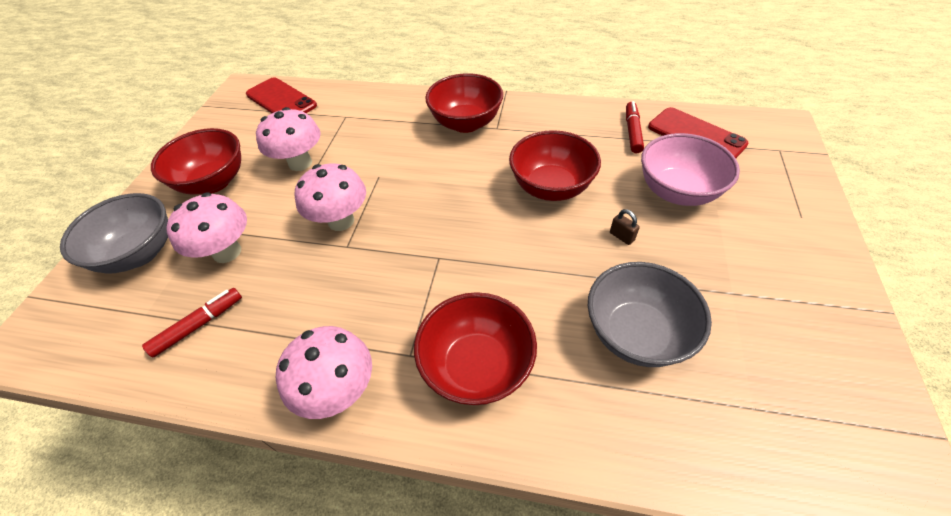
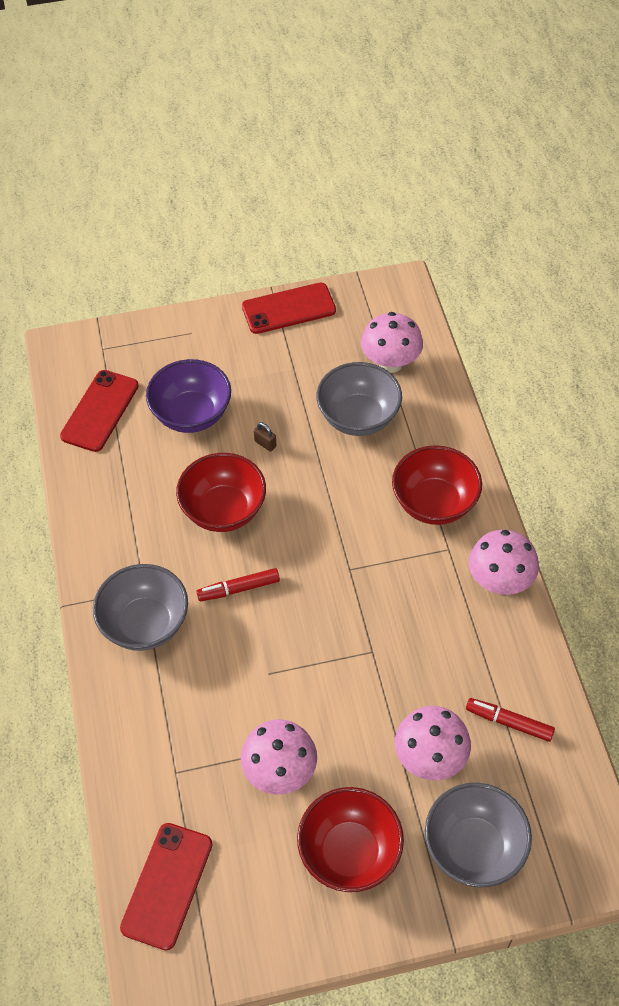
camera: 115 degrees left, 5 degrees up
(341, 221) = (345, 674): pink mushroom -> pink mushroom (390, 363)
(466, 123) = (145, 624): red bowl -> grey bowl
(621, 236) = (265, 444): brown padlock -> brown padlock turned 75 degrees counterclockwise
(632, 132) = (110, 463): red marker -> red marker (238, 589)
(677, 192) = (192, 414): pink bowl -> purple bowl
(847, 319) = (288, 309): none -> red phone

